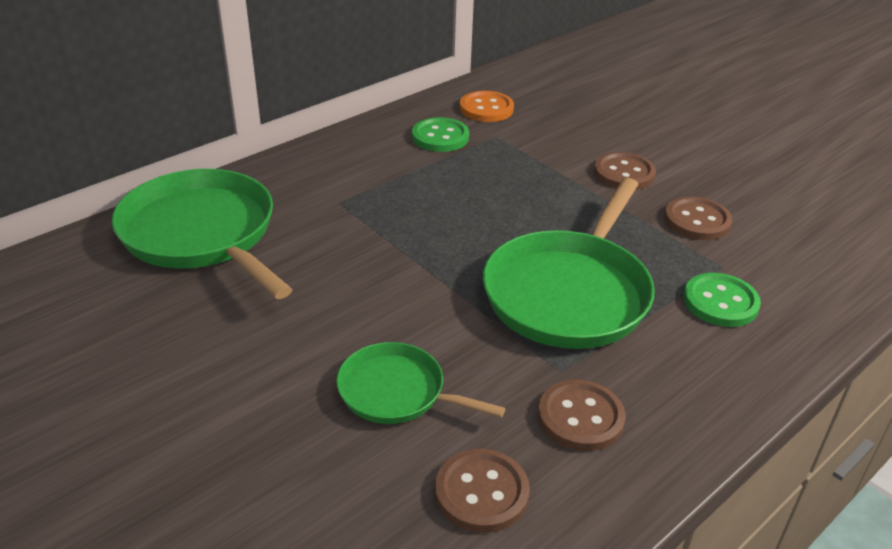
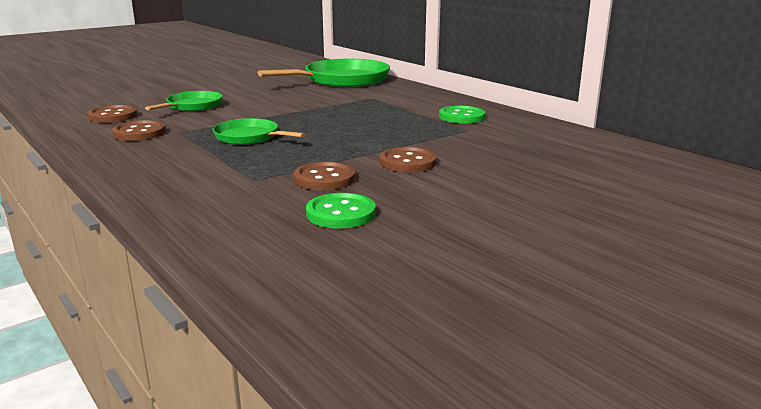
camera: 95 degrees right, 15 degrees down
(486, 109) = (517, 129): orange button -> none
(569, 293) = (249, 137): green pan -> green pan, size x0.55
(720, 302) = (210, 173): green button -> green button (341, 213)

